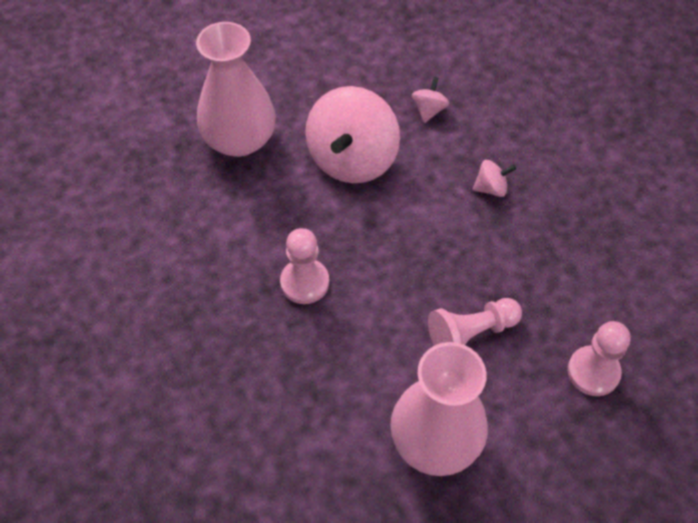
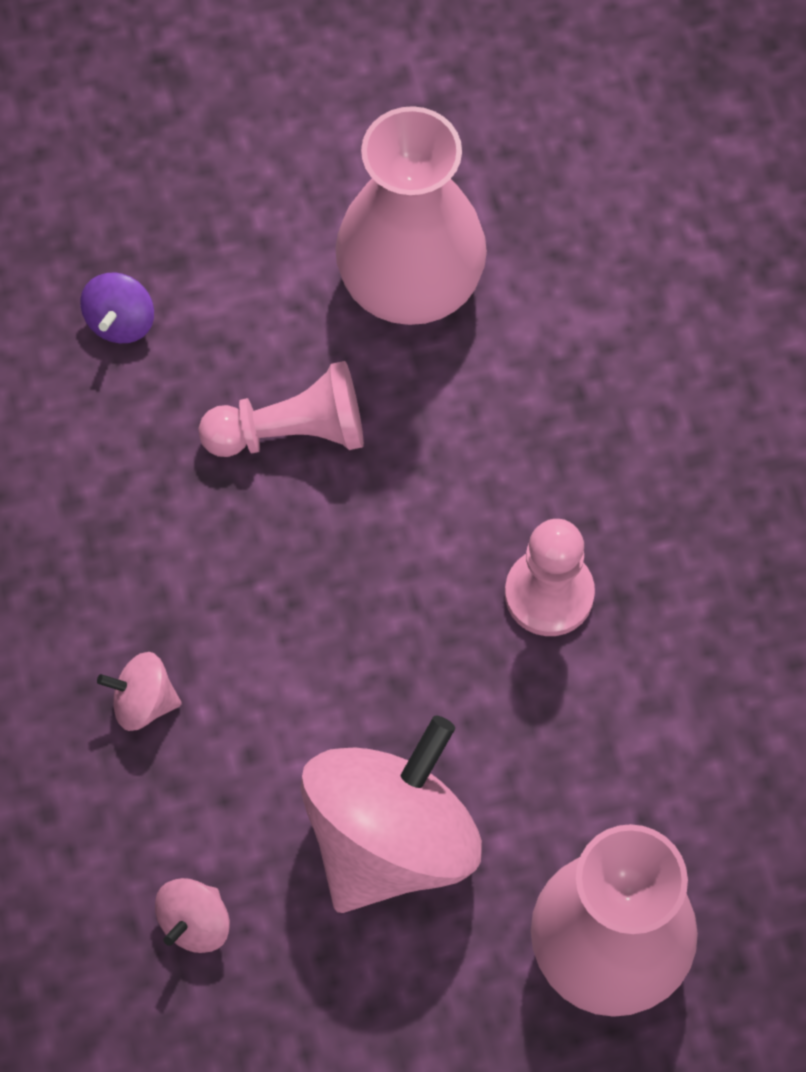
camera: 165 degrees left, 10 degrees up
(593, 372) = (120, 321): pink pawn -> purple spinning top

